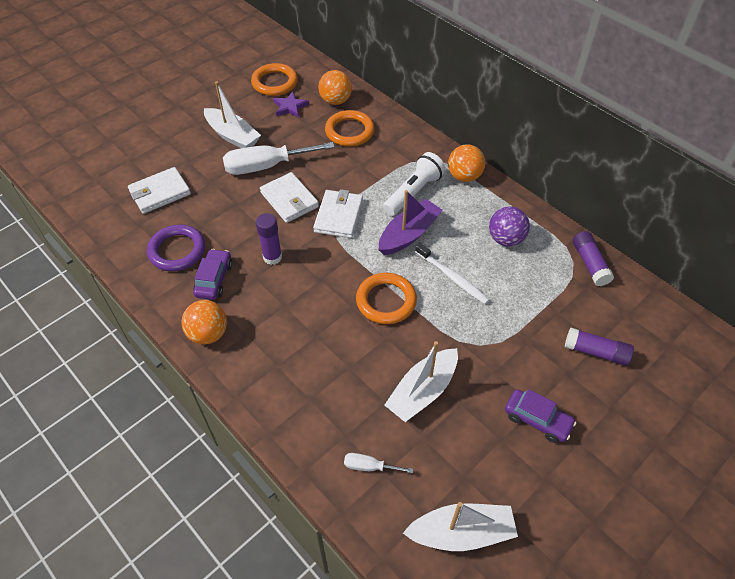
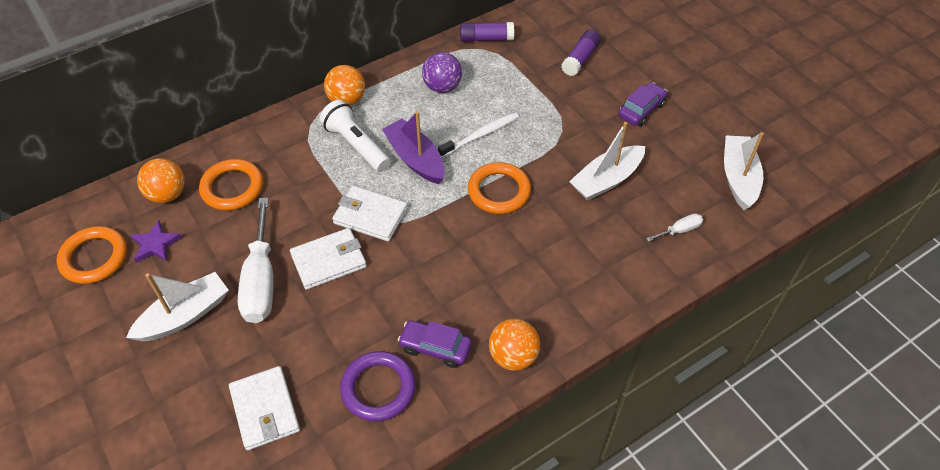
camera: 80 degrees left, 0 degrees up
(272, 257) = (415, 285): purple glue stick -> none
(369, 466) = (679, 230): white screwdriver -> white screwdriver turned 135 degrees counterclockwise
(422, 391) = (606, 180): white boat -> white boat turned 90 degrees clockwise

